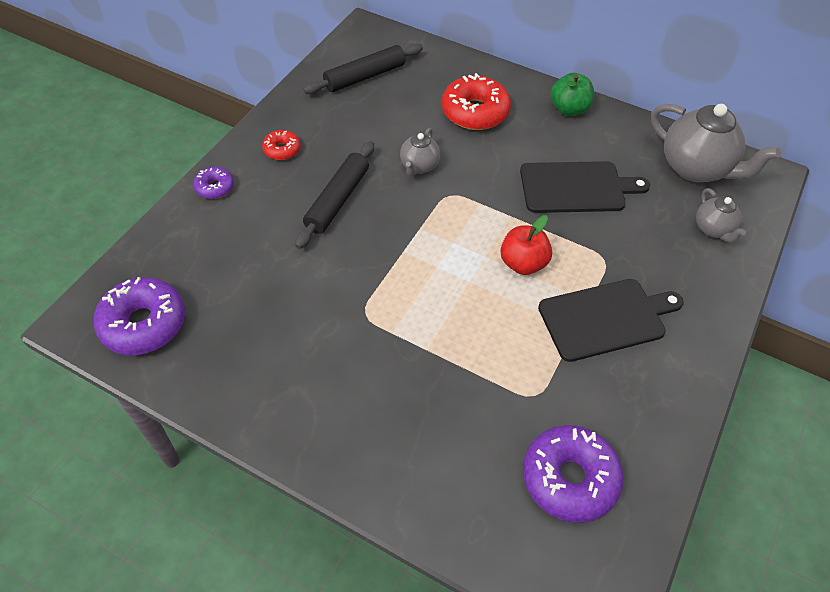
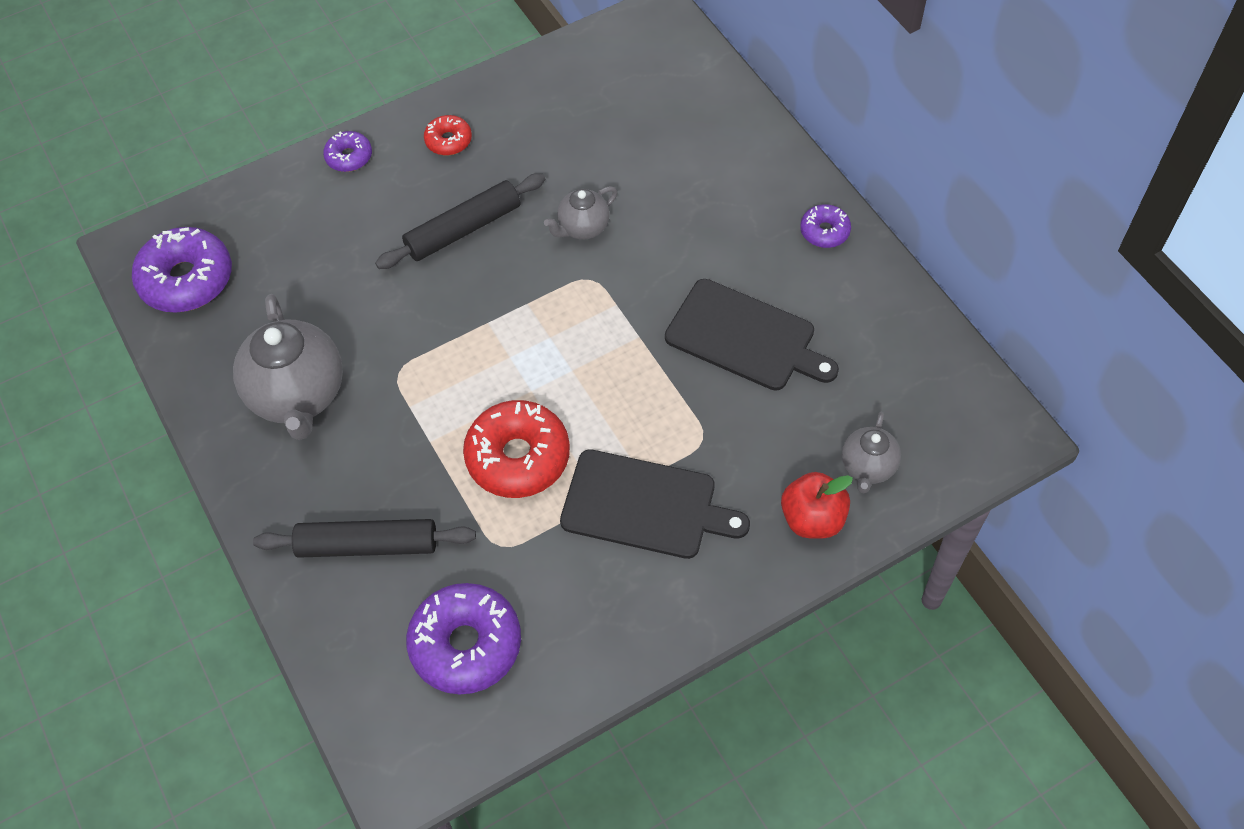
camera: 35 degrees right, 5 degrees up
(365, 76) = (609, 83): black rolling pin -> black rolling pin (367, 545)
(475, 112) = (703, 186): red donut -> red donut (518, 457)
(523, 263) = (606, 398): red apple -> red apple (812, 519)
(569, 109) = (824, 231): green apple -> purple donut
(696, 168) = (919, 382): grey teapot -> grey teapot (298, 396)

